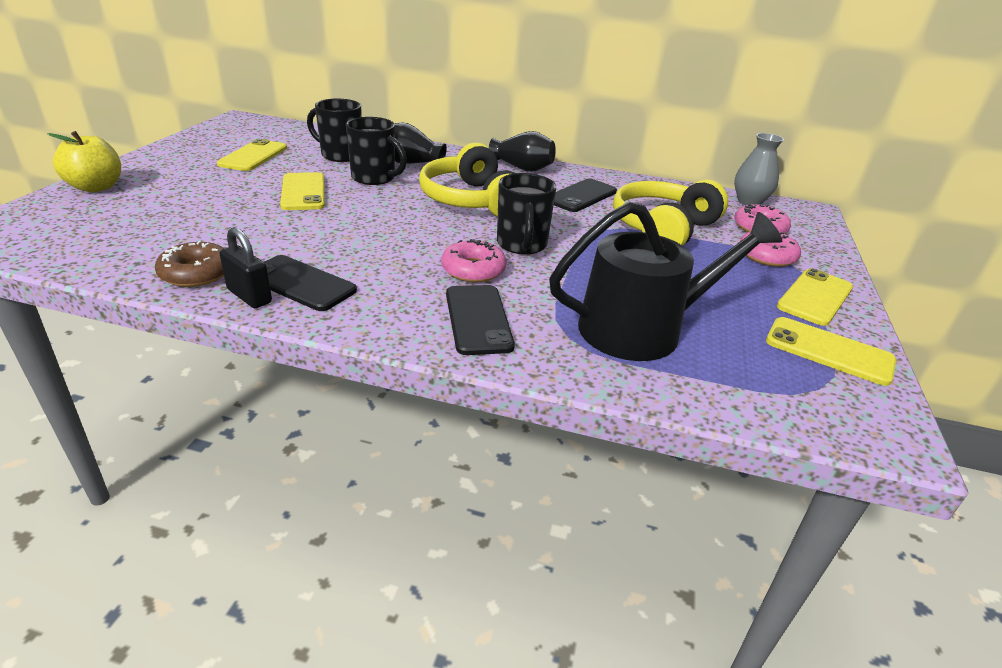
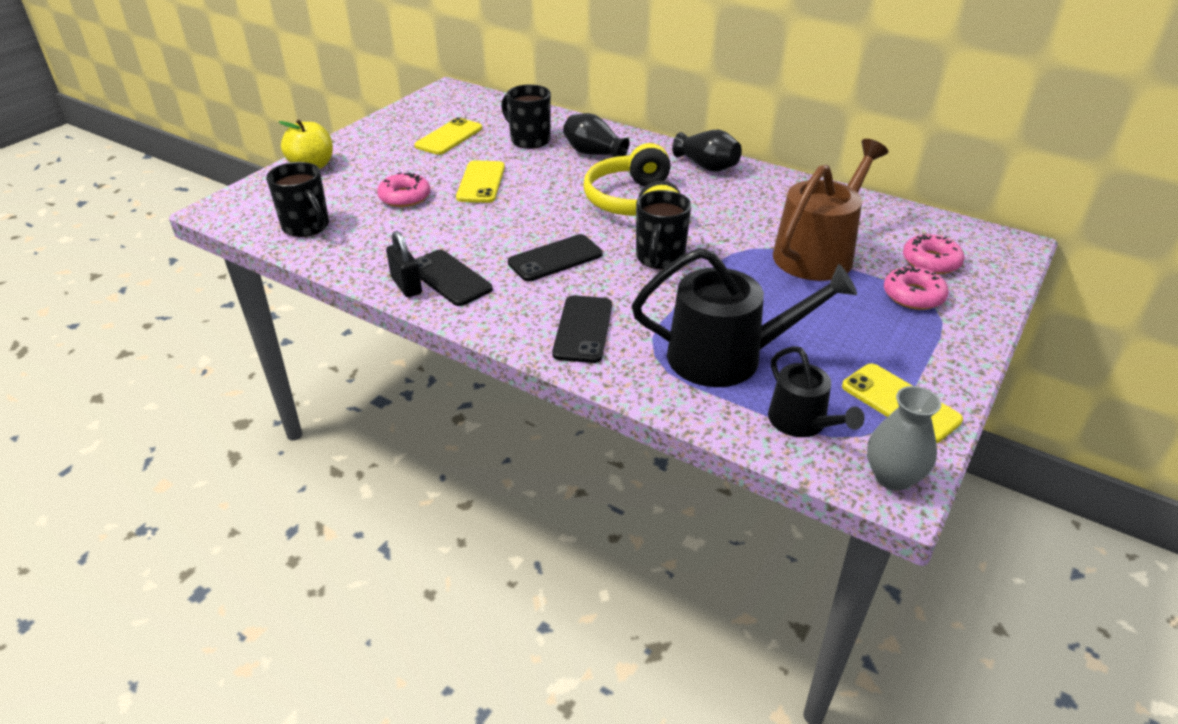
camera: 20 degrees right, 5 degrees up
(196, 273) = (372, 260): brown donut -> none
(374, 178) = (551, 170): black mug -> black mug (307, 227)
(473, 270) = (601, 280): pink donut -> pink donut (405, 197)
(581, 196) = (752, 206): black phone -> black phone (555, 258)
(663, 229) = (818, 253): yellow headphones -> brown watering can
(749, 202) = (944, 227): grey vase -> grey vase (893, 477)
(756, 384) = (802, 422): none -> black watering can
(815, 297) = (931, 347): yellow phone -> none

